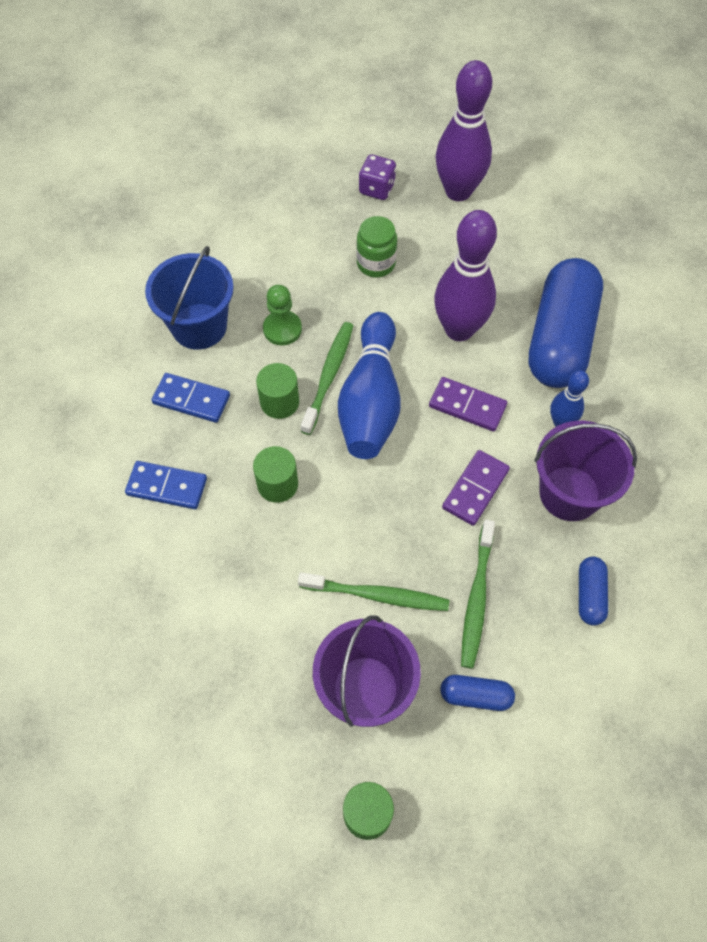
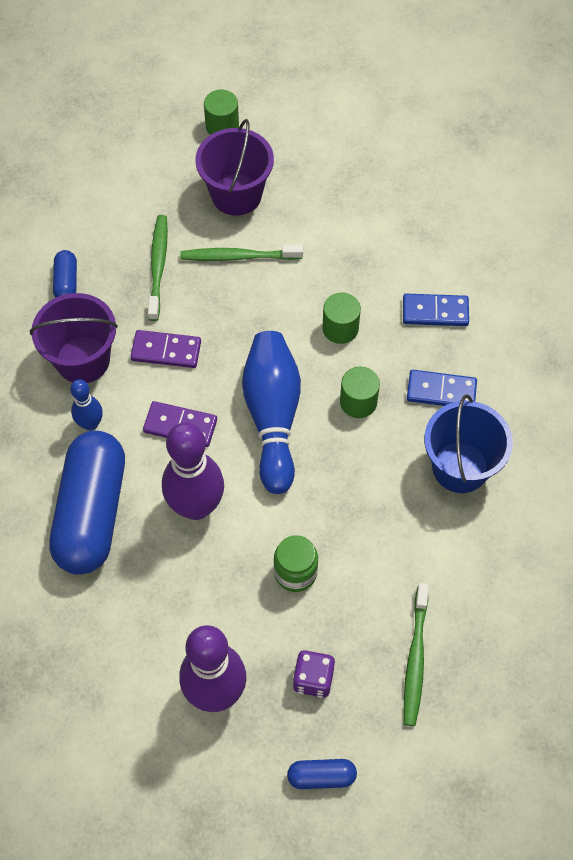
camera: 170 degrees right, 0 degrees up
(282, 329) = (376, 477): green pawn -> none
(328, 376) = (318, 434): green toothbrush -> green toothbrush (415, 658)
(475, 489) = (166, 351): purple domino -> purple domino turned 75 degrees clockwise
(475, 696) = (154, 202): blue capsule -> blue capsule (321, 776)

